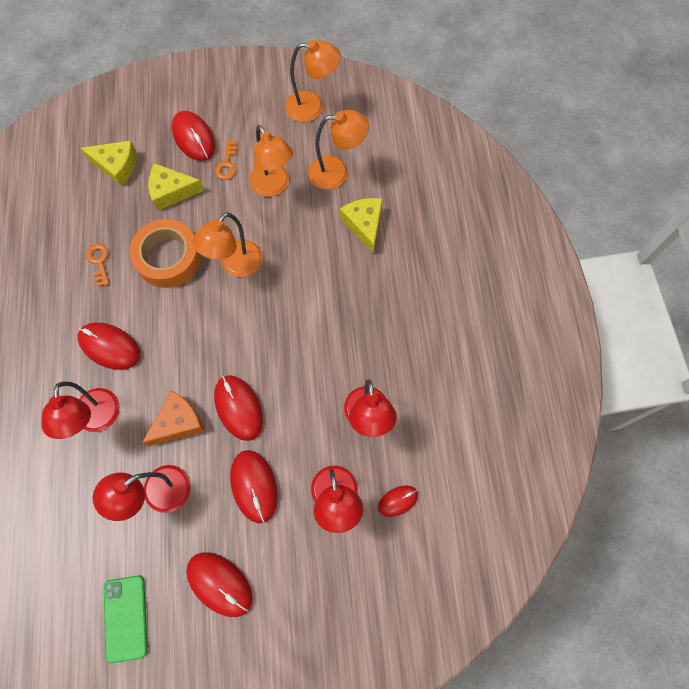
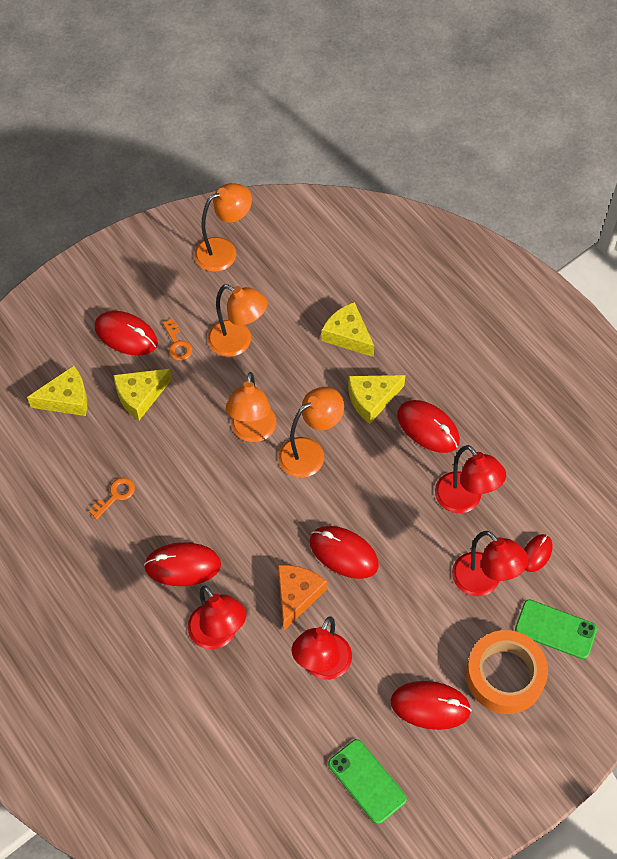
camera: 30 degrees left, 10 degrees down
(99, 262) = (115, 496): orange key -> orange key turned 90 degrees clockwise
(168, 258) = (181, 458): orange tape -> orange tape (505, 675)
(254, 486) = (404, 611): red mouse -> red mouse (428, 428)
(337, 172) = (289, 300): orange lamp -> orange lamp (310, 452)
(348, 289) = (372, 399): none -> yellow cheese
(370, 580) = (555, 629): none -> green phone

